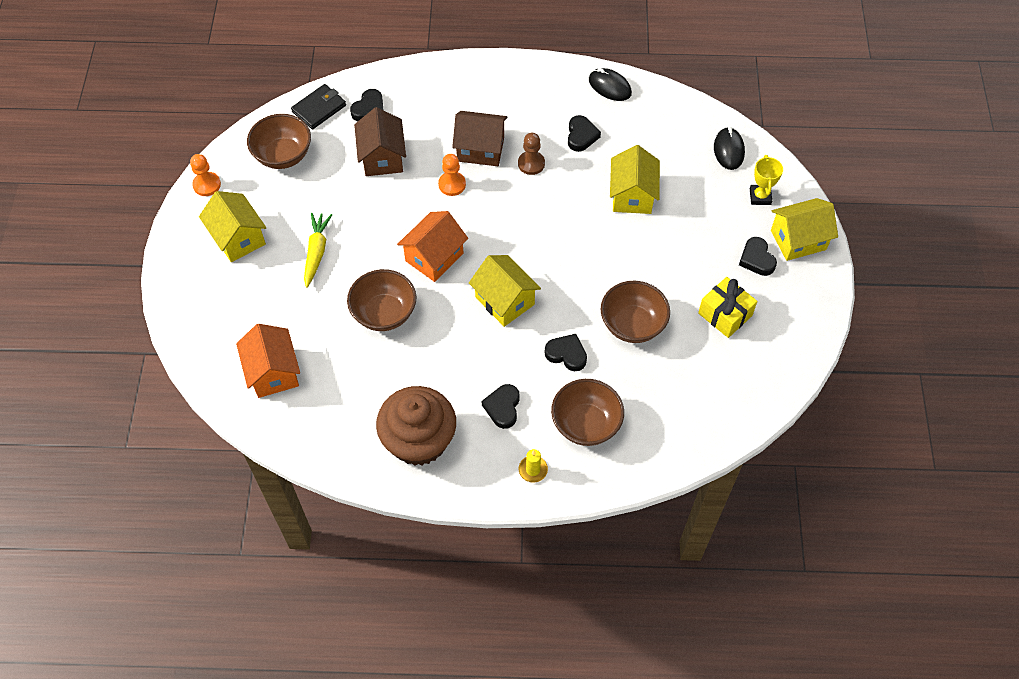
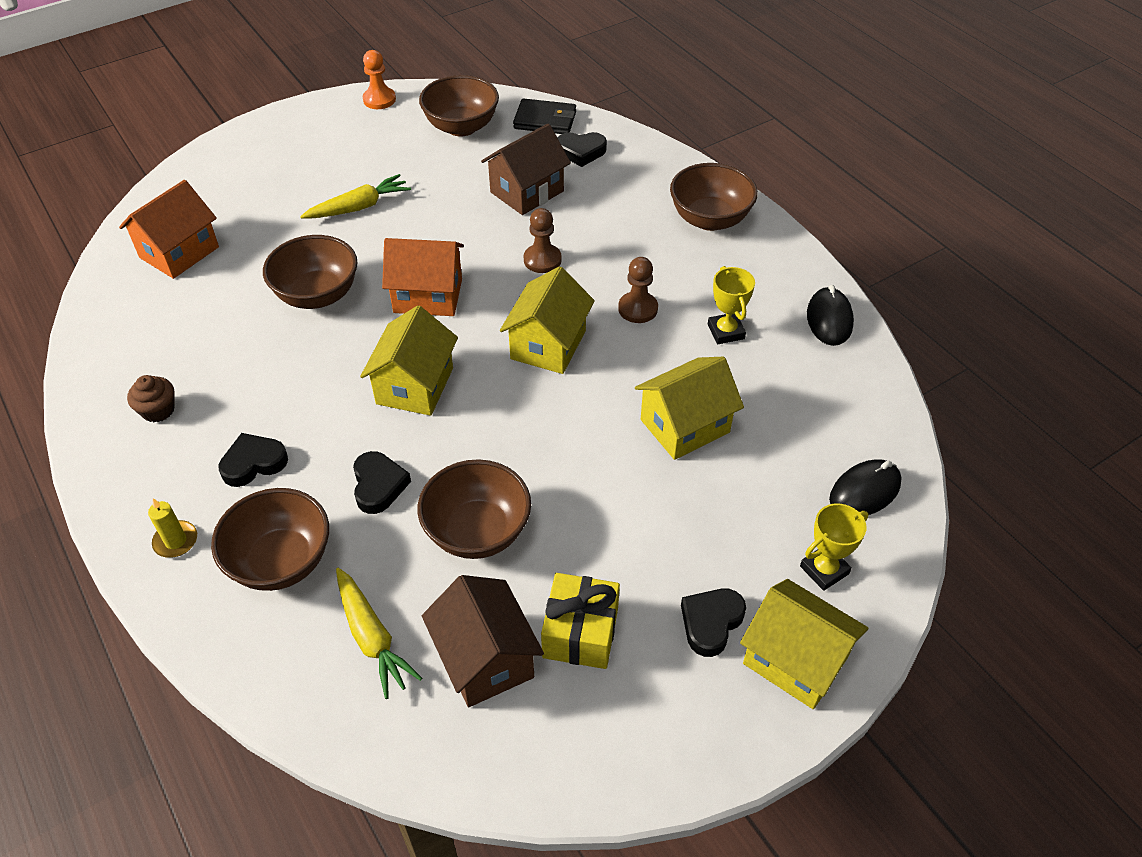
camera: 55 degrees right, 10 degrees down
(238, 238) = (331, 149): yellow house -> yellow house (548, 345)
(419, 440) = (158, 410): brown cupcake -> brown cupcake, size x0.41
(452, 184) = (542, 260): orange pawn -> brown pawn
(480, 149) = (615, 257): brown house -> brown house (485, 659)
(487, 86) = (710, 219): none -> brown bowl
(581, 136) = (726, 331): black heart -> yellow trophy
(665, 404) = (372, 638): none -> yellow carrot

